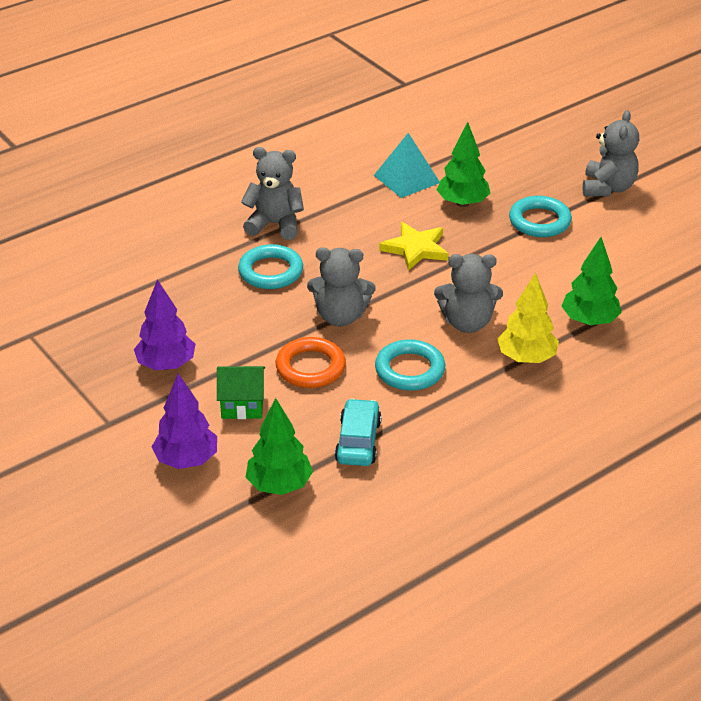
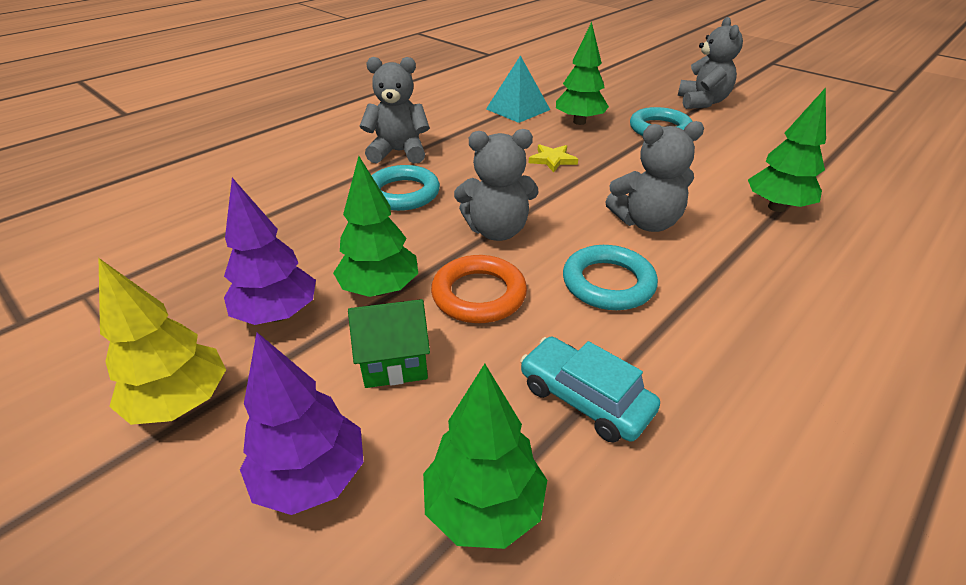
camera: 10 degrees left, 0 degrees up
(239, 355) = (380, 289): none -> green tree
(358, 441) = (585, 398): turquoise car -> turquoise car turned 45 degrees counterclockwise
(415, 249) = (552, 160): yellow star -> yellow star, size x0.66
(526, 358) = (739, 253): yellow tree -> yellow tree (181, 402)

